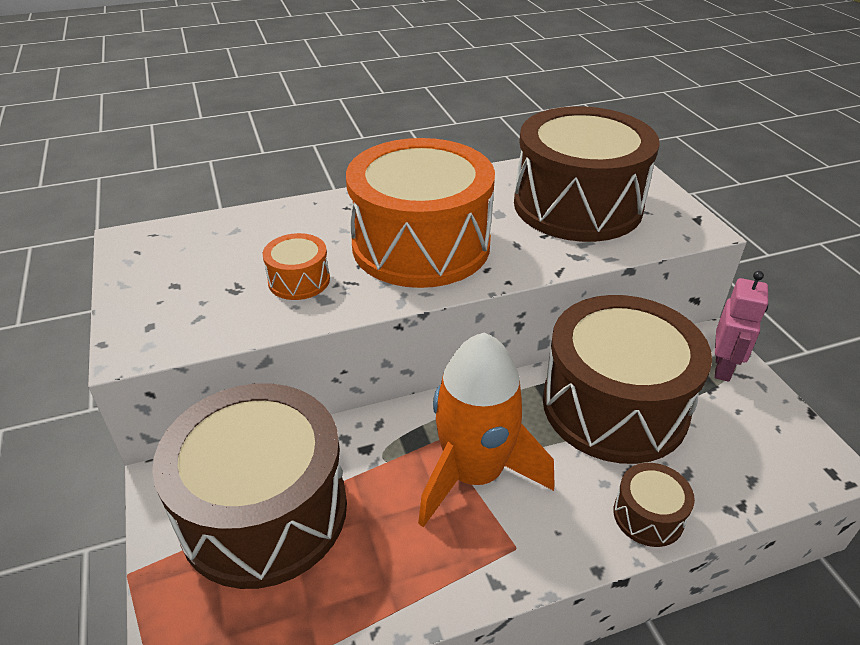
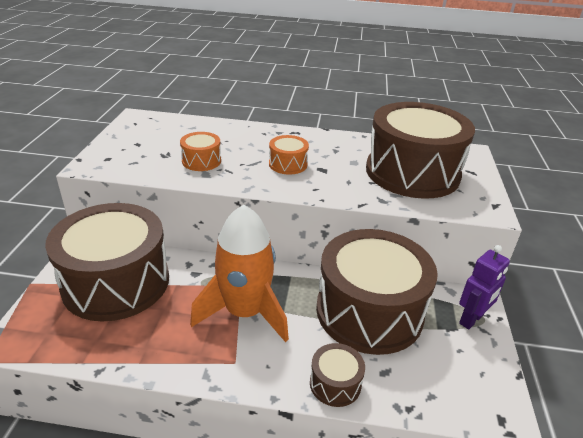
camera: 25 degrees right, 5 degrees down
(421, 245) = (288, 164): orange drum -> orange drum, size x0.42
(723, 368) = (471, 319): pink robot -> purple robot

